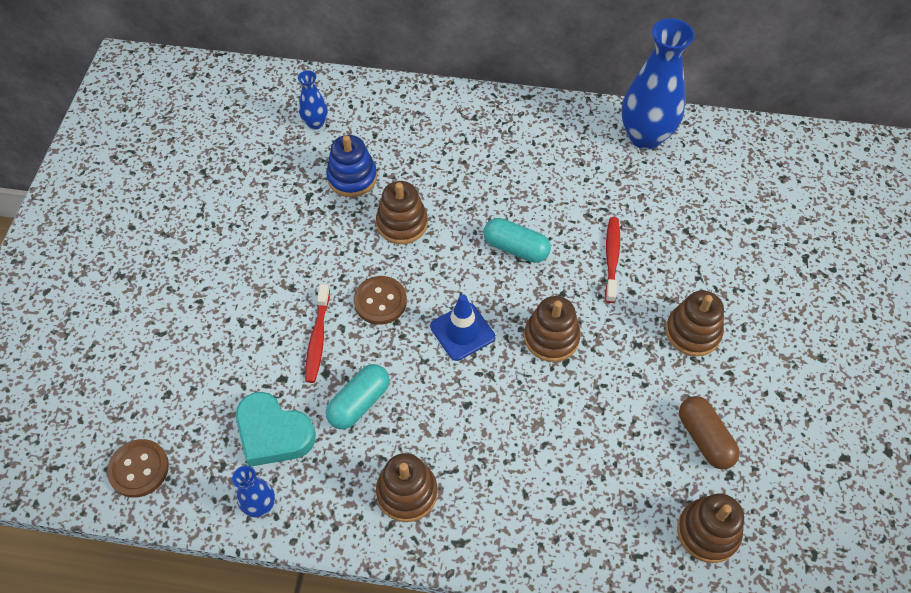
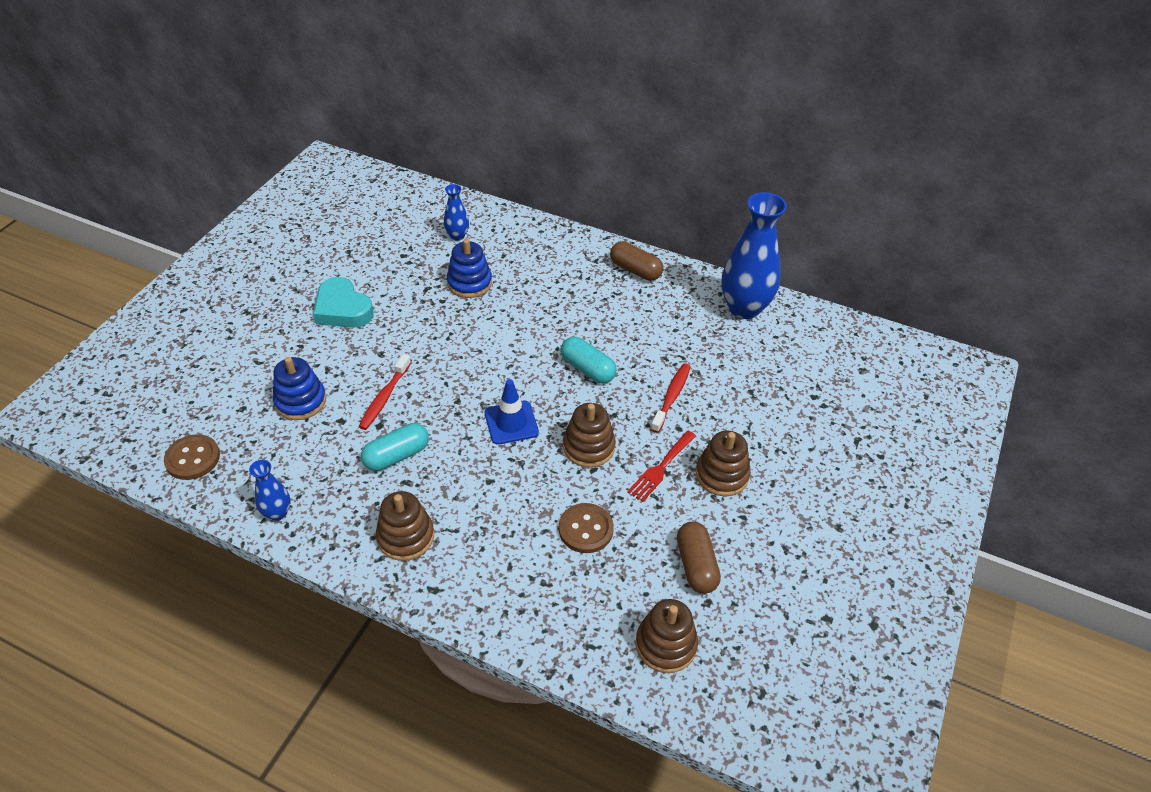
camera: 15 degrees right, 10 degrees down
(228, 368) = (300, 401): none -> blue stacking toy
(273, 433) = (314, 460): turquoise heart -> turquoise heart (343, 309)
(380, 301) = (450, 382): brown button -> brown button (586, 529)
(402, 223) = (496, 327): brown stacking toy -> none
(519, 119) = (635, 270): none -> brown capsule
(631, 342) = (660, 468): none -> red fork

